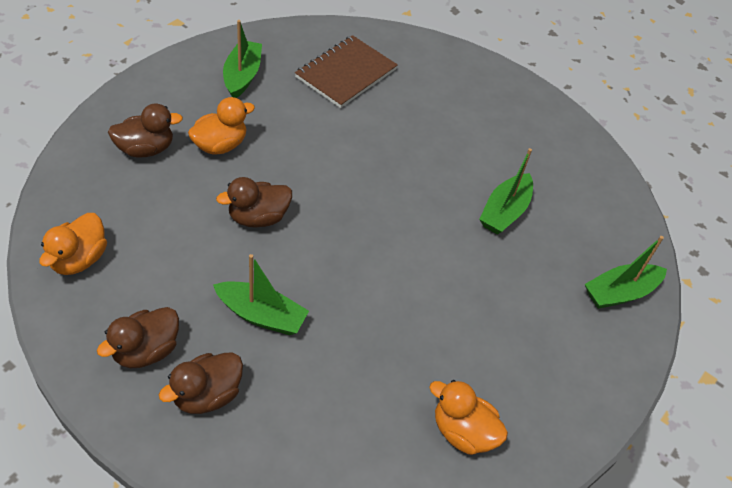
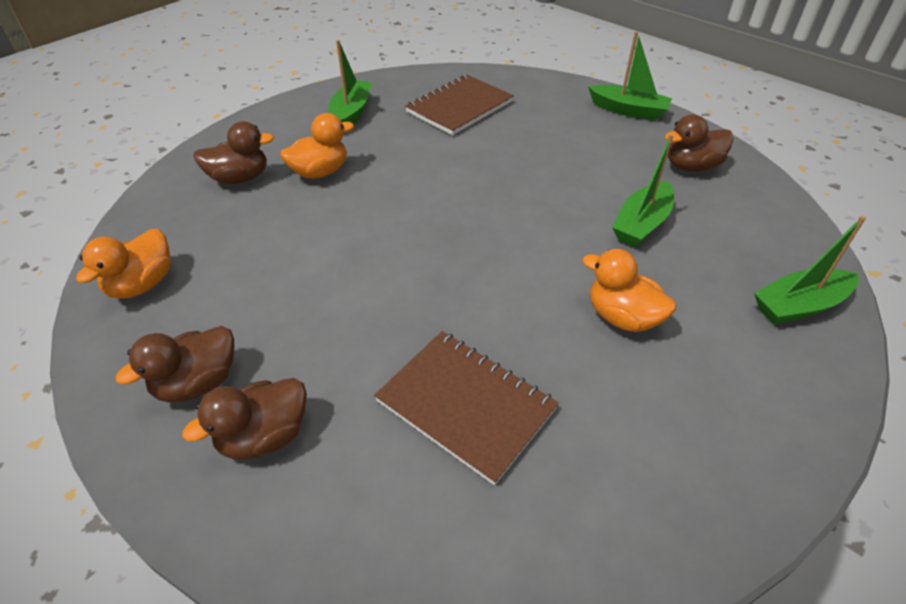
camera: 10 degrees right, 5 degrees down
(258, 217) = (353, 237): brown duck -> brown duck (691, 166)
(261, 315) = (346, 340): green boat -> green boat (628, 110)
(359, 372) = (466, 405): none -> brown notebook
(463, 432) = (608, 483): orange duck -> orange duck (622, 317)

